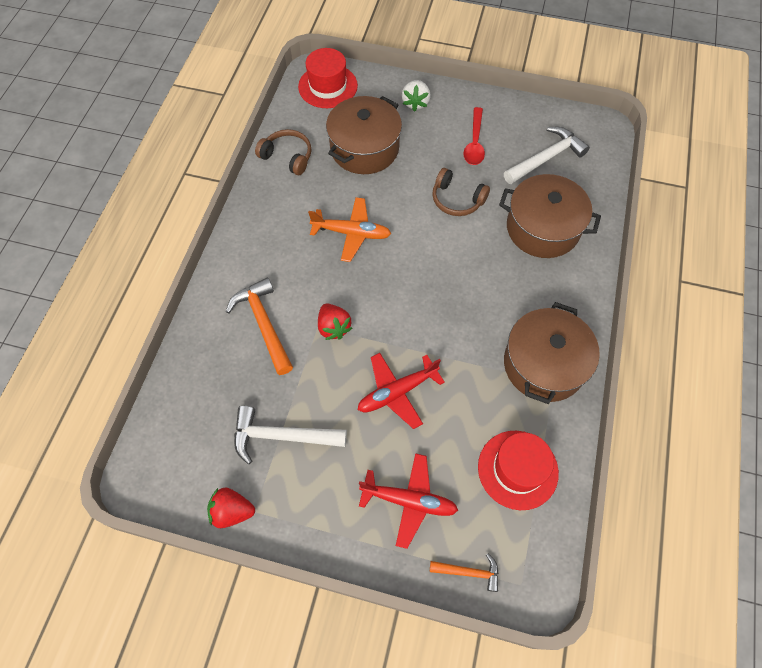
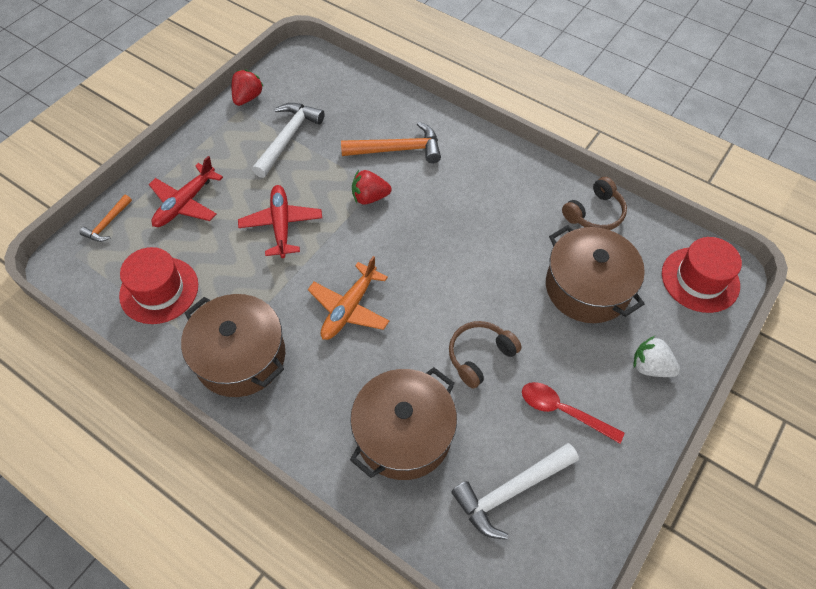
camera: 110 degrees right, 5 degrees down
(352, 233) = (471, 241): orange plane -> orange plane (349, 308)
(546, 158) = (511, 491): white hammer -> white hammer turned 75 degrees clockwise

